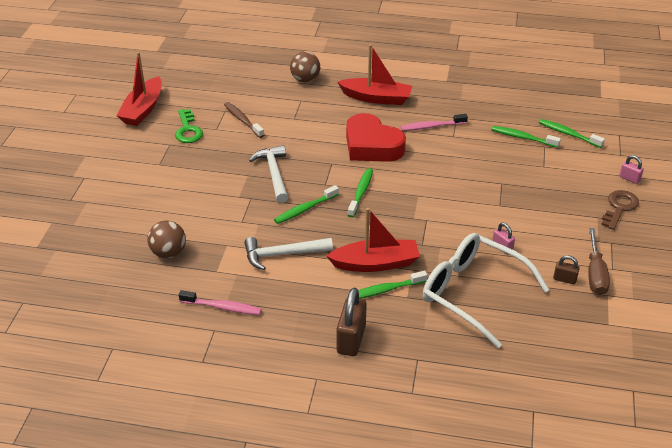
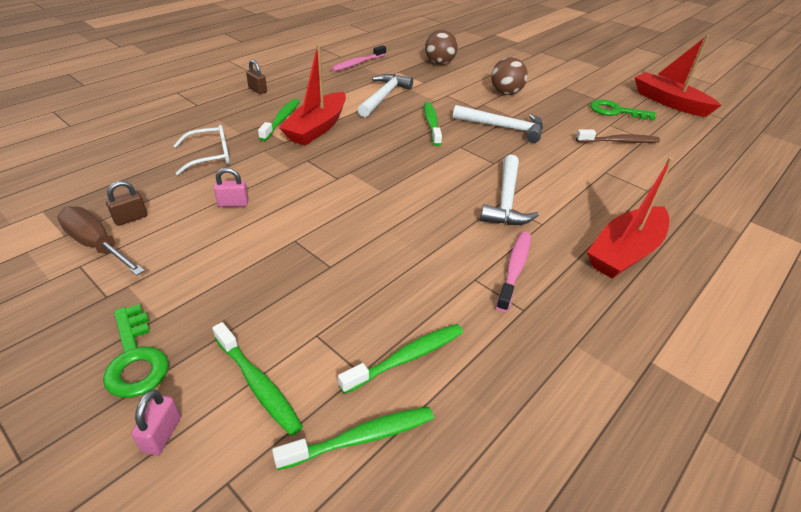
camera: 120 degrees right, 0 degrees up
(305, 79) = (704, 211): brown ball -> brown ball (506, 93)
(351, 339) = (257, 90): brown padlock -> brown padlock, size x0.52
(361, 192) = (425, 159): green toothbrush -> green toothbrush (258, 384)
(372, 146) = (506, 200): red heart -> white hammer
(473, 293) = (210, 156): white glasses -> white glasses, size x0.50
(619, 208) = (135, 358): brown key -> green key
(629, 178) = (162, 434): pink padlock -> pink padlock turned 60 degrees counterclockwise

